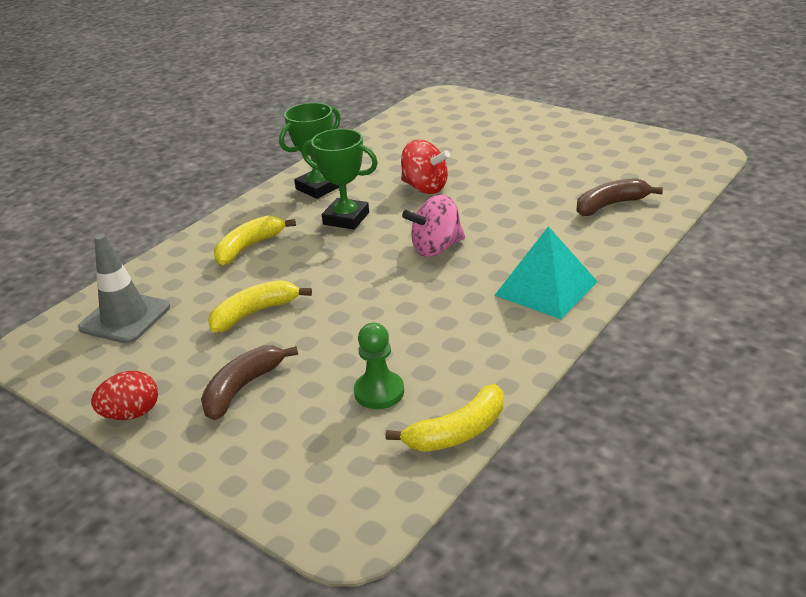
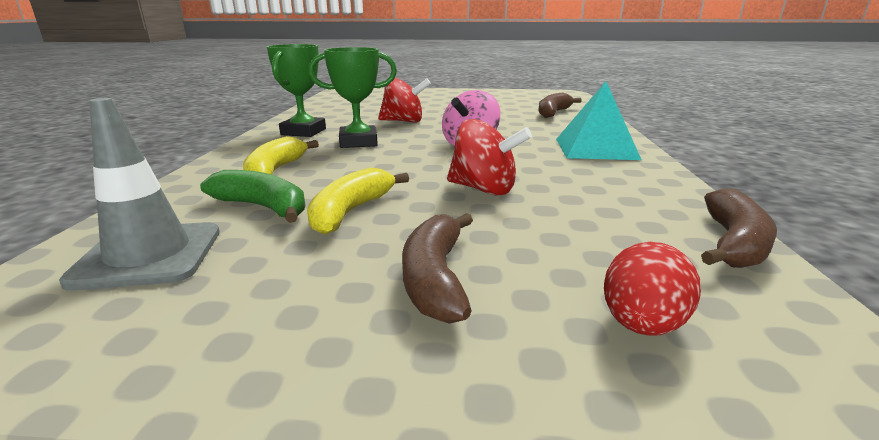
camera: 35 degrees left, 10 degrees down
(131, 414) = (283, 370): red egg -> red egg (641, 324)
(209, 291) = (263, 207): none -> green banana
(367, 317) = (484, 189): none -> red spinning top
(379, 392) = (600, 236): green pawn -> none
(457, 432) = (733, 243): yellow banana -> brown banana

